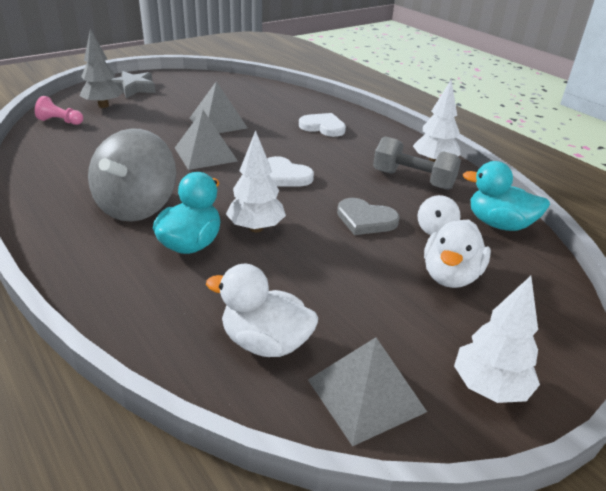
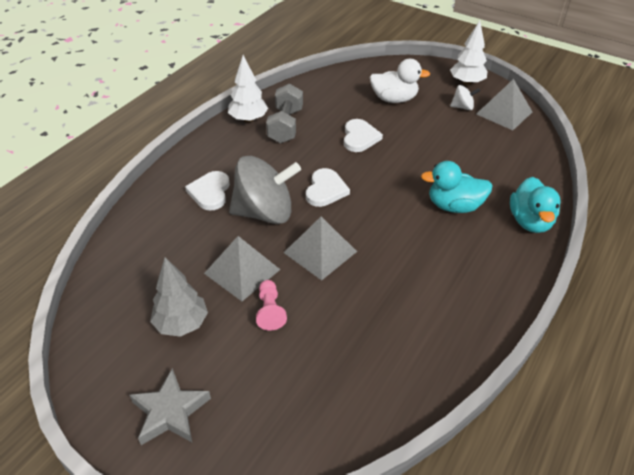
camera: 110 degrees left, 10 degrees up
(60, 121) = (323, 425): pink pawn -> pink pawn (270, 311)
(103, 105) = (249, 409): grey tree -> grey tree (181, 324)
(137, 207) = (436, 255): grey spinning top -> grey spinning top (265, 212)
(256, 228) = (410, 182): white tree -> none
(265, 342) = (504, 148): white duck -> none
(365, 220) = (360, 137): grey heart -> white heart
(435, 229) = (349, 109): white spinning top -> white spinning top (462, 107)
(499, 224) = (322, 87): turquoise duck -> turquoise duck (530, 221)

